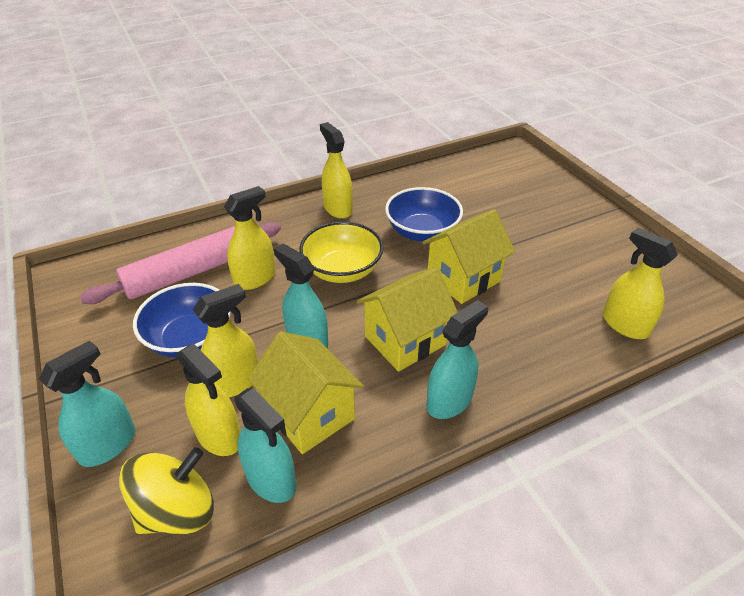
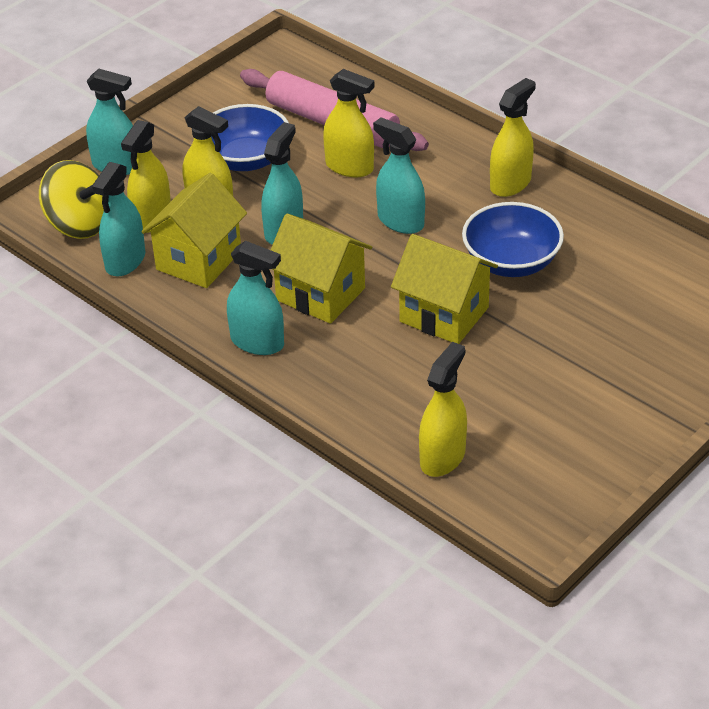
camera: 70 degrees right, 0 degrees up
(342, 270) = (400, 221): yellow bowl -> turquoise spray bottle

